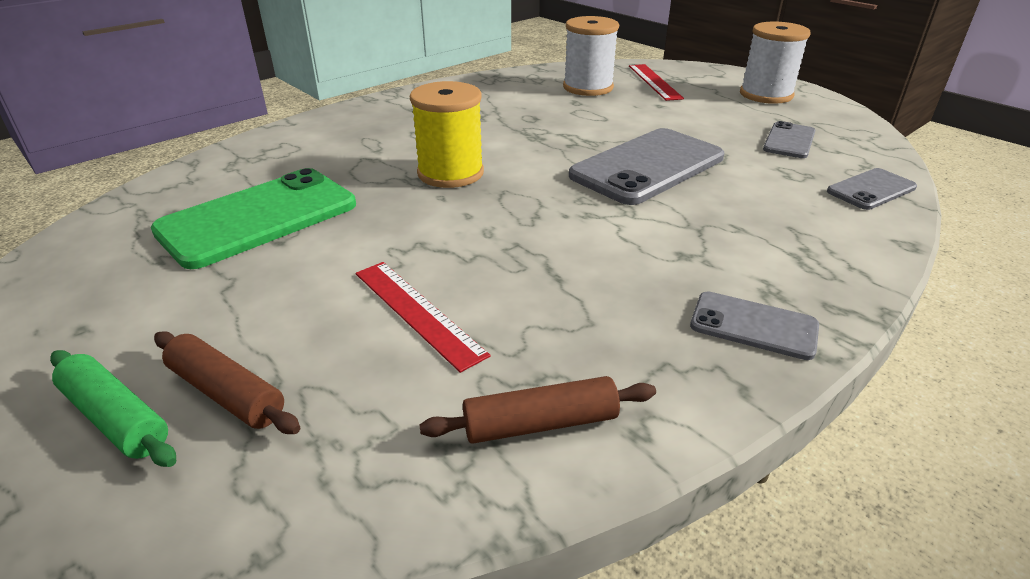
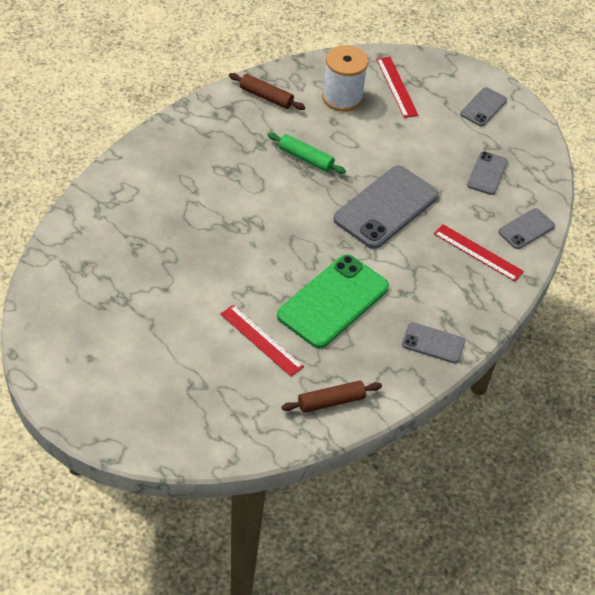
camera: 10 degrees left, 15 degrees up
(116, 418) = (141, 406): green rolling pin -> green rolling pin (305, 158)
(227, 393) = (185, 392): brown rolling pin -> brown rolling pin (266, 97)
(258, 218) = (143, 268): green phone -> green phone (333, 301)
(450, 173) = (253, 218): yellow spool -> none
(766, 95) = (483, 107): white spool -> grey phone
(802, 212) = (478, 252): none -> red ruler

